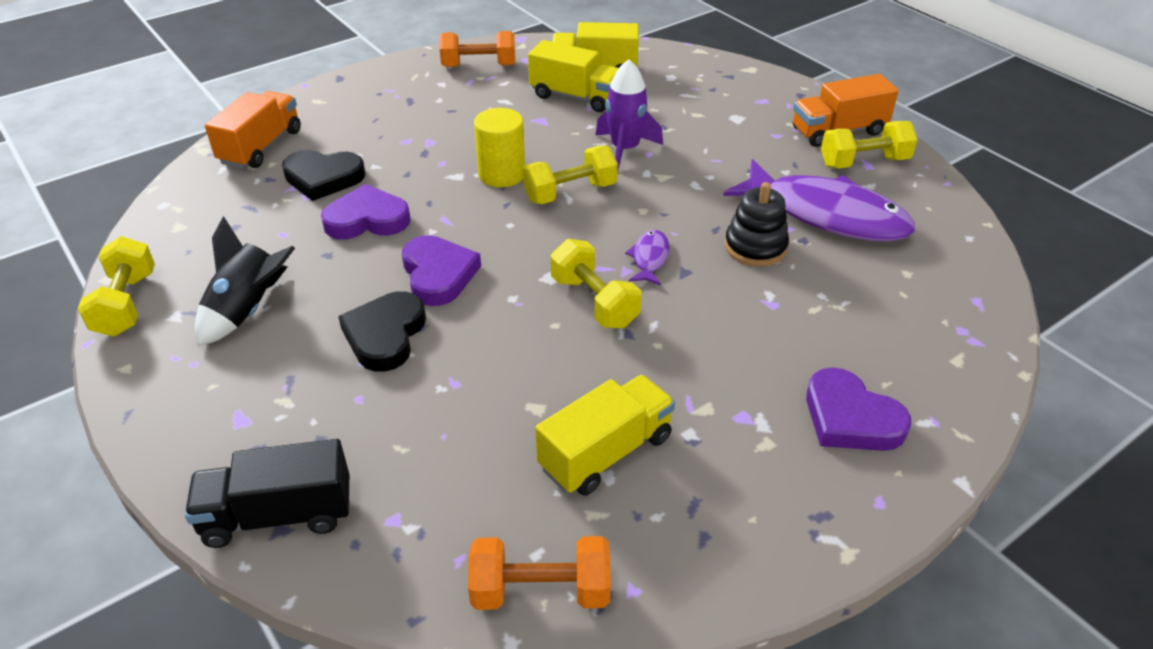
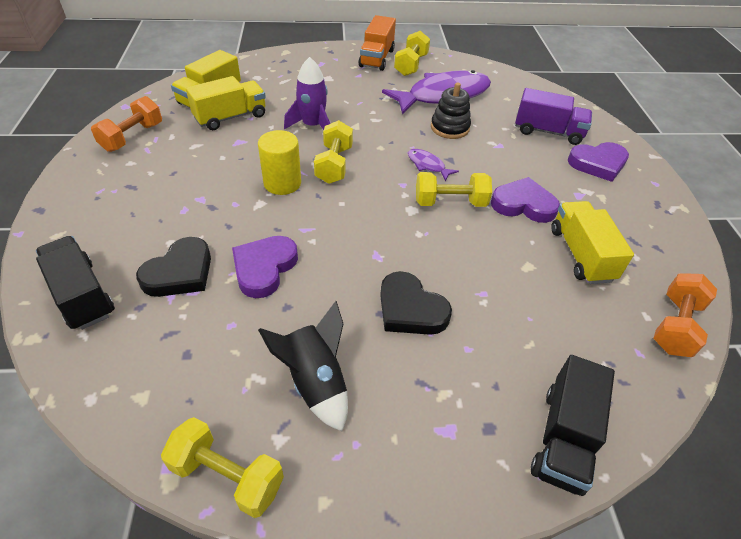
camera: 60 degrees left, 5 degrees up
(261, 147) = (82, 295): orange truck -> black truck
(438, 274) = (365, 257): purple heart -> purple heart (523, 204)
(870, 340) = (548, 132): none -> purple truck

